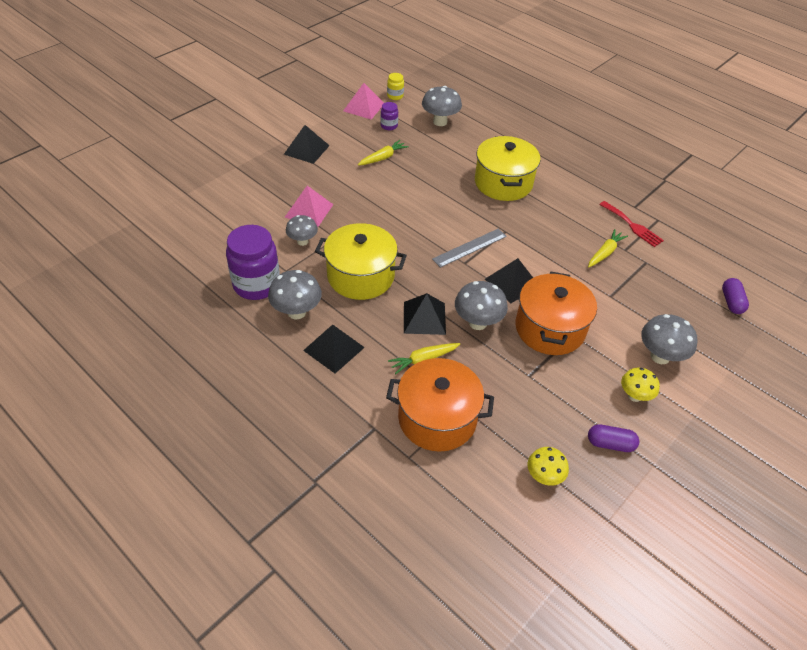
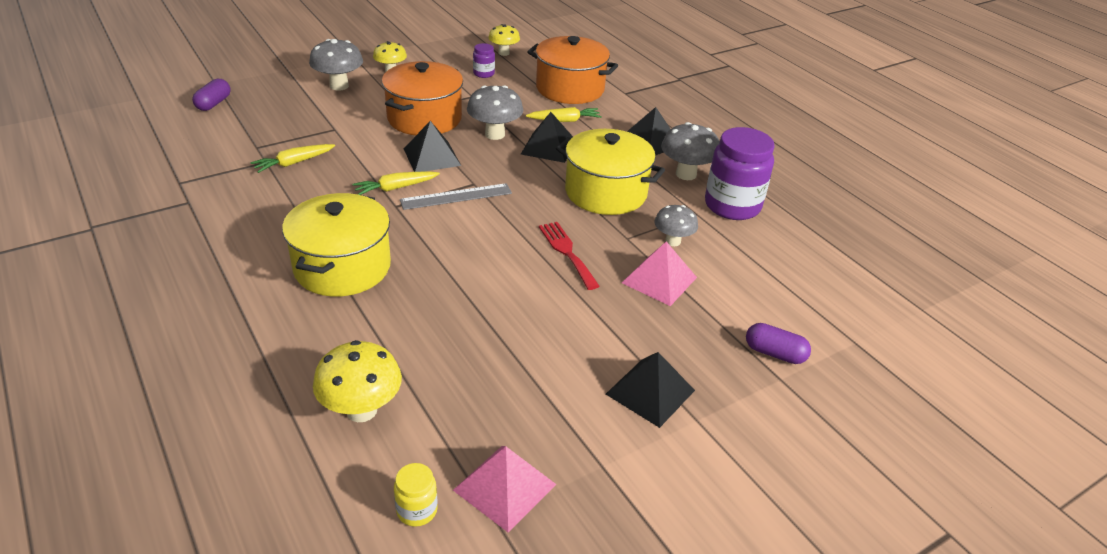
camera: 165 degrees left, 10 degrees down
(383, 158) = (514, 348): yellow carrot -> yellow carrot (395, 188)
(389, 126) = (471, 420): purple jar -> purple jar (484, 73)
(440, 122) = (361, 410): grey mushroom -> yellow mushroom
(610, 444) = (438, 56): purple capsule -> purple capsule (774, 353)
(632, 225) = (222, 182): red fork -> red fork (567, 252)

